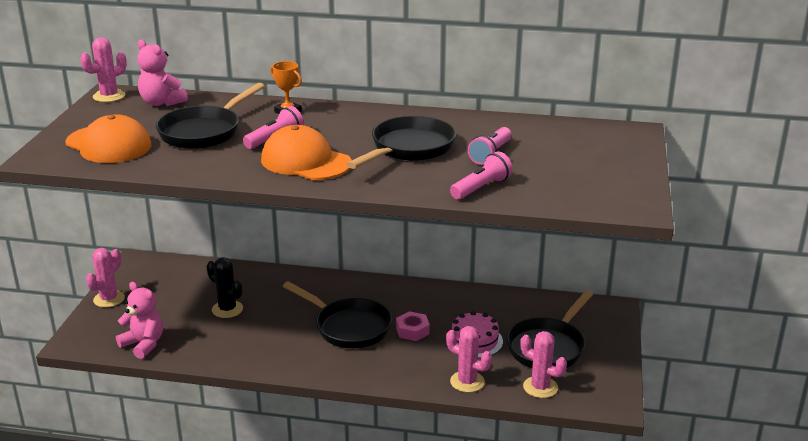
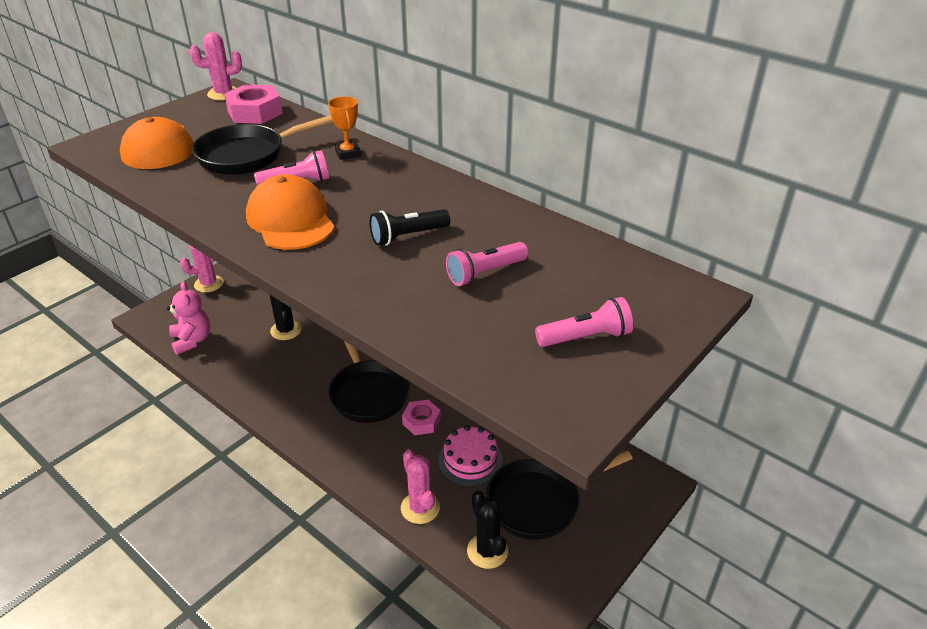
camera: 30 degrees right, 10 degrees up
(161, 103) = (255, 112): pink teddy bear -> pink nut
(409, 149) = (407, 236): black pan -> black flashlight
(481, 188) = (421, 318): pink flashlight -> pink flashlight (586, 337)
(540, 387) = (487, 551): pink cactus -> black cactus

